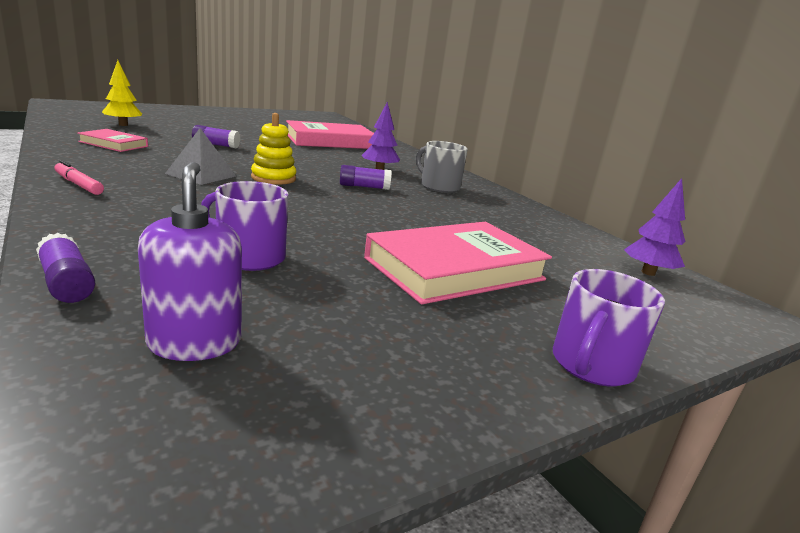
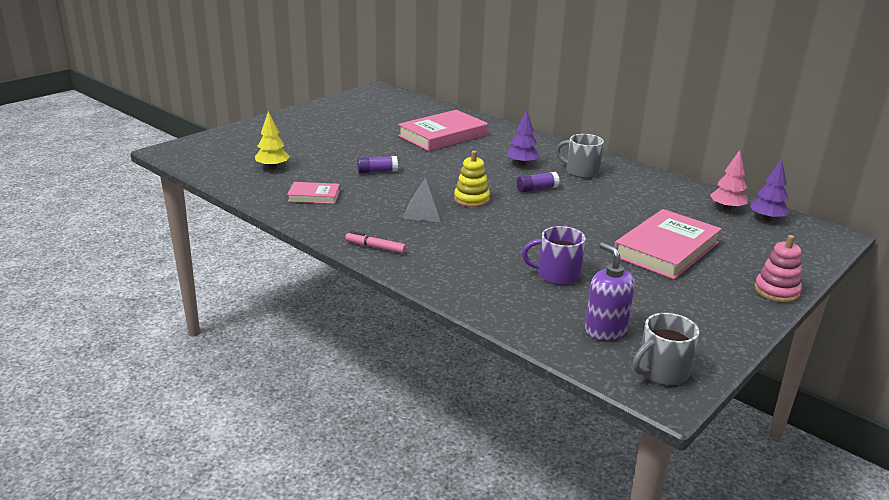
camera: 15 degrees left, 5 degrees up
(66, 283) = (503, 318): purple glue stick -> none
(176, 452) = (661, 372): none -> grey mug
(591, 365) = (776, 291): purple mug -> pink stacking toy
(595, 250) = (726, 208): none -> pink tree

